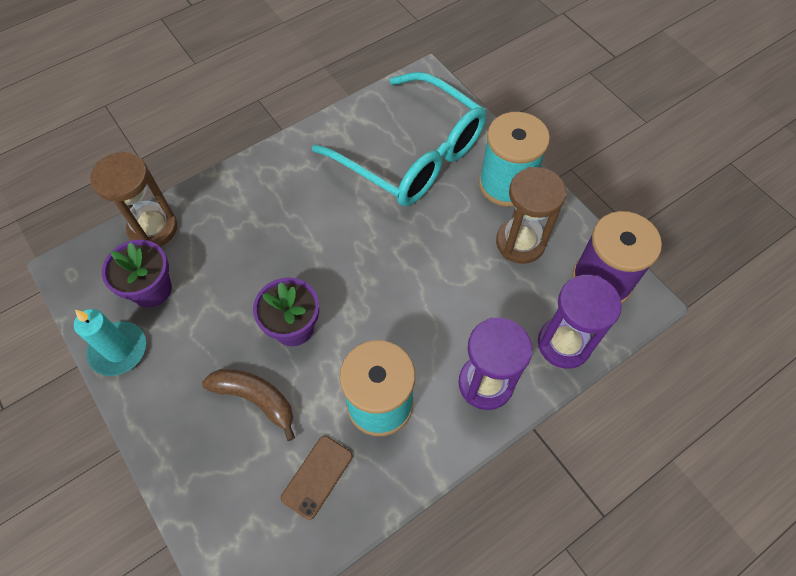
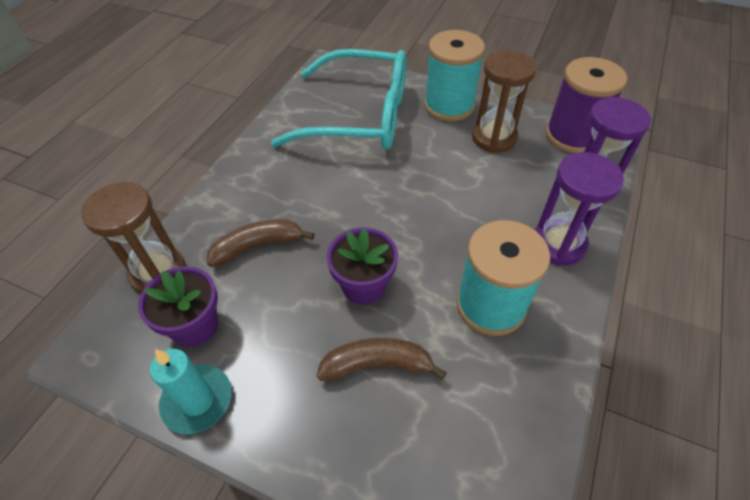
camera: 30 degrees left, 10 degrees down
(238, 244) = (258, 246): none -> brown banana
(317, 476) = (489, 398): brown phone -> none

